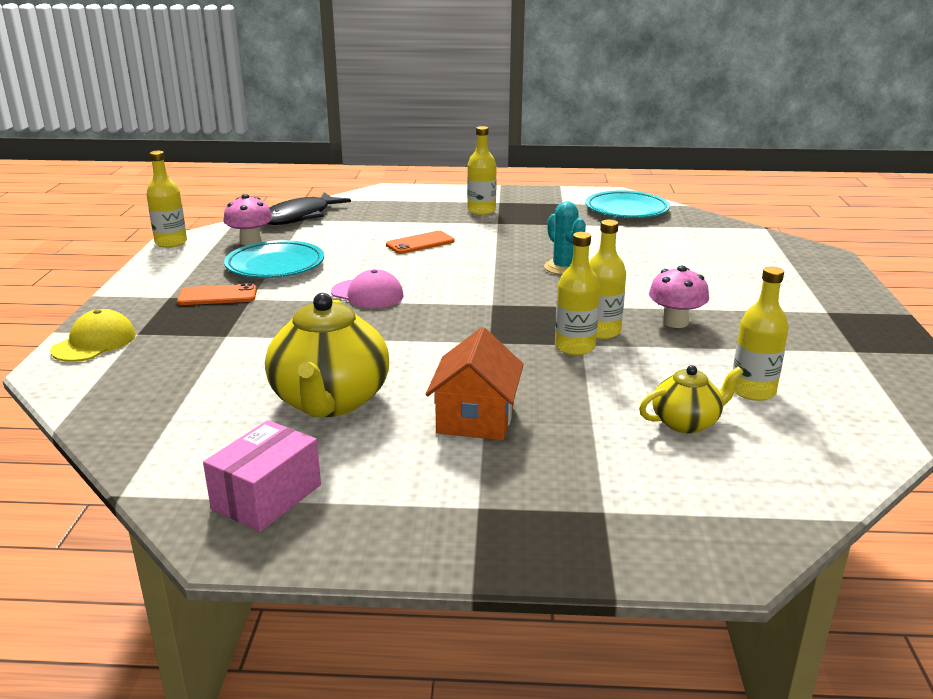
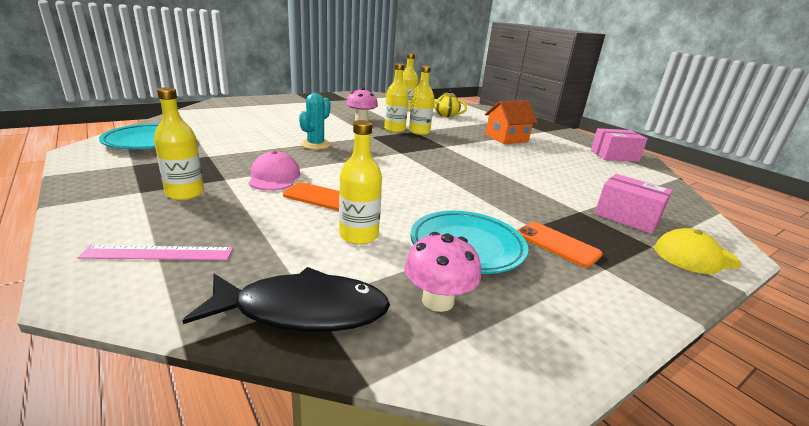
camera: 130 degrees left, 0 degrees up
(171, 243) = (543, 382): yellow bottle -> yellow bottle (359, 235)
(174, 353) = (626, 217): none -> pink box
(330, 401) = (556, 163): yellow teapot -> none
(367, 294) = (448, 187): pink cap -> pink cap (274, 177)
(401, 200) = (158, 253): none -> pink ruler

